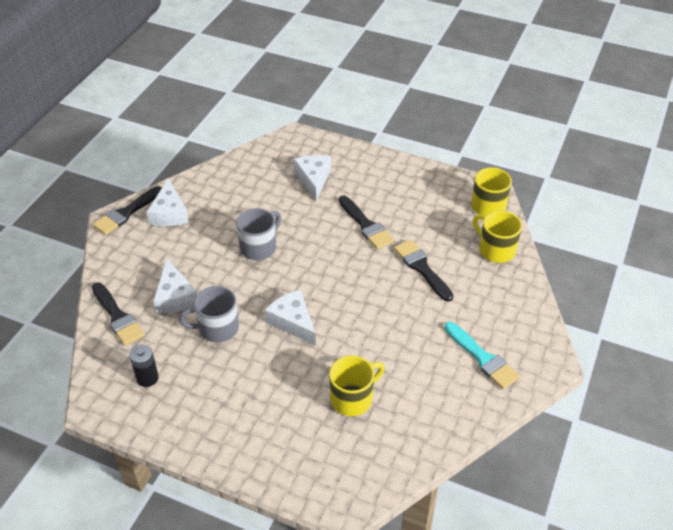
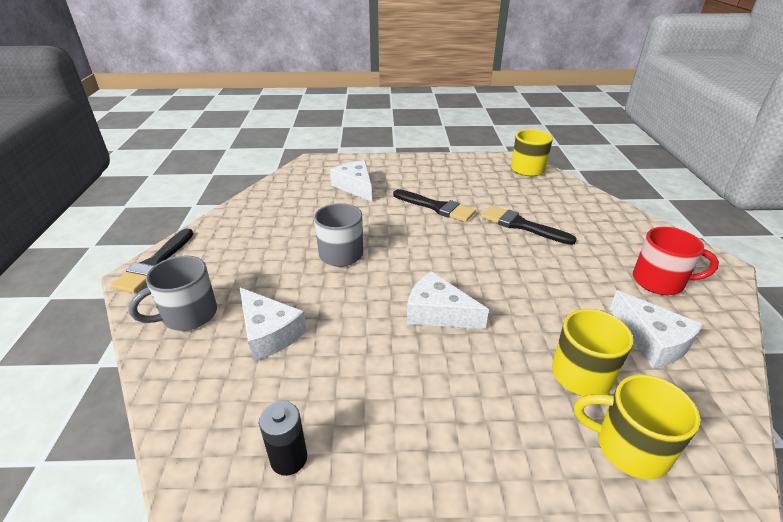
camera: 25 degrees left, 10 degrees down
(117, 317) = (196, 385): black brush -> none
(169, 213) = (212, 250): white cheese -> white cheese (652, 340)
(217, 328) = (350, 351): grey mug -> grey mug (188, 315)
(482, 358) = (659, 281): turquoise brush -> red mug
(495, 250) = (567, 195): yellow mug -> yellow mug (629, 447)

